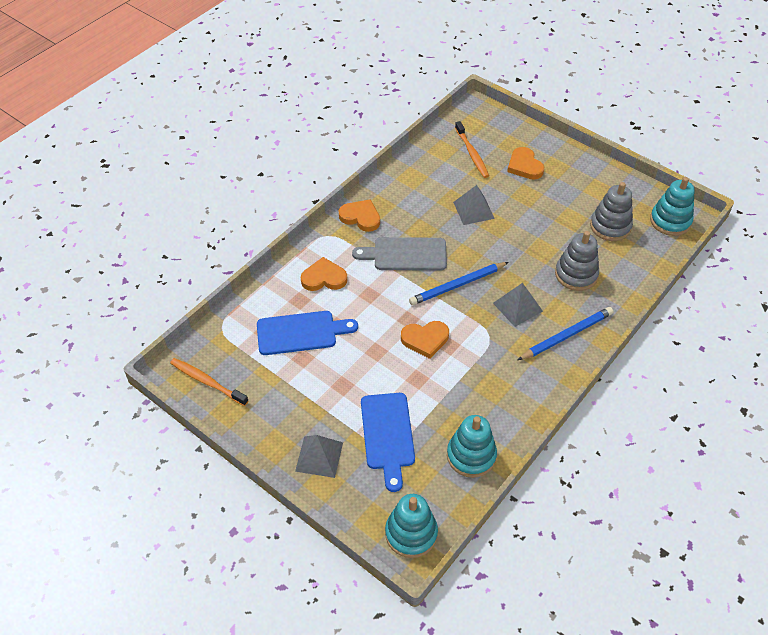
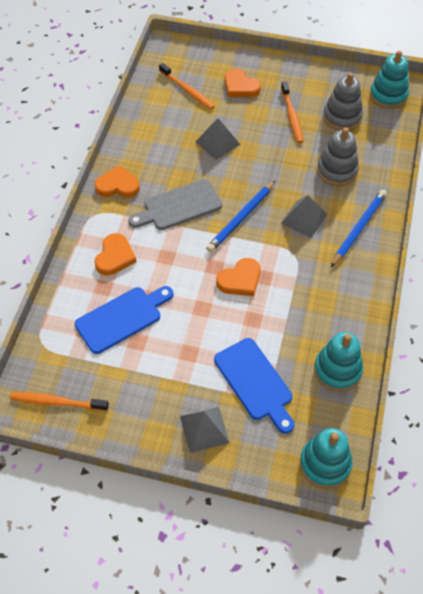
camera: 25 degrees left, 5 degrees up
(324, 278) = (115, 257): orange heart -> orange heart turned 135 degrees clockwise
(559, 209) = (292, 116): none -> orange toothbrush

